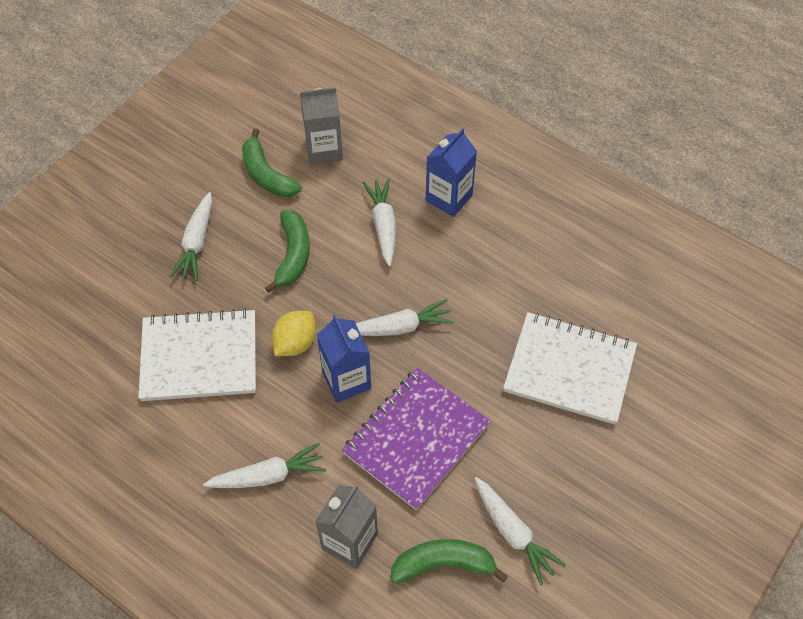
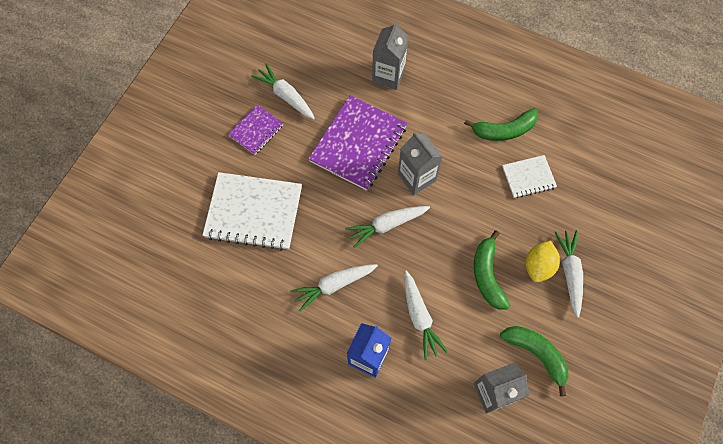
camera: 170 degrees right, 10 degrees up
(199, 357) = (528, 177): white notebook -> white notebook, size x0.53
(269, 475) = (451, 105): white carrot -> white carrot (333, 285)
(295, 343) = (462, 199): yellow lemon -> yellow lemon (538, 266)
(346, 380) = (416, 177): blue carton -> grey carton
(443, 564) = (327, 72): green banana -> green banana (504, 130)
(561, 483) = (256, 130): none -> purple notebook

